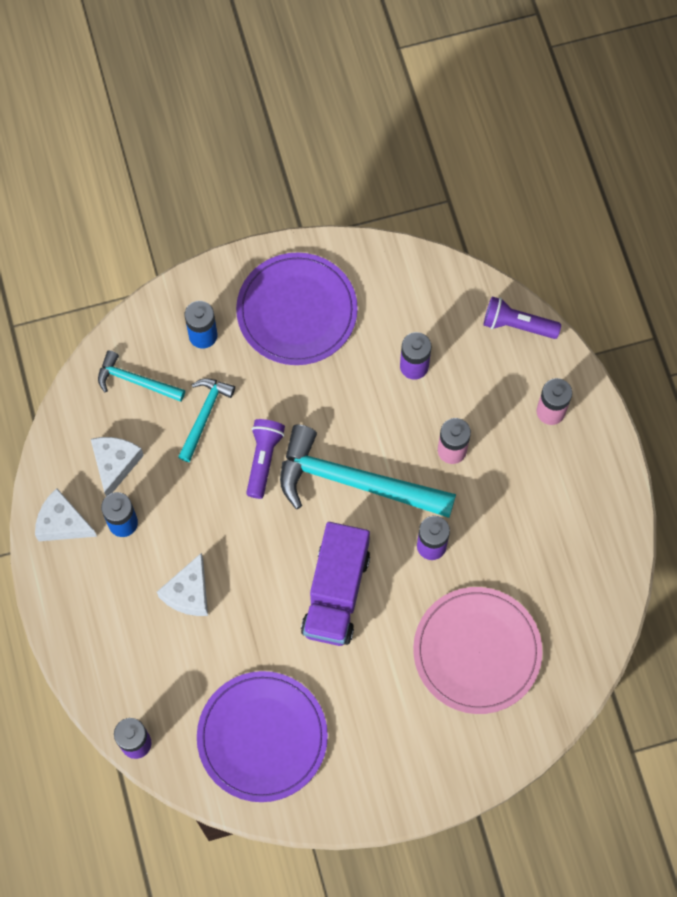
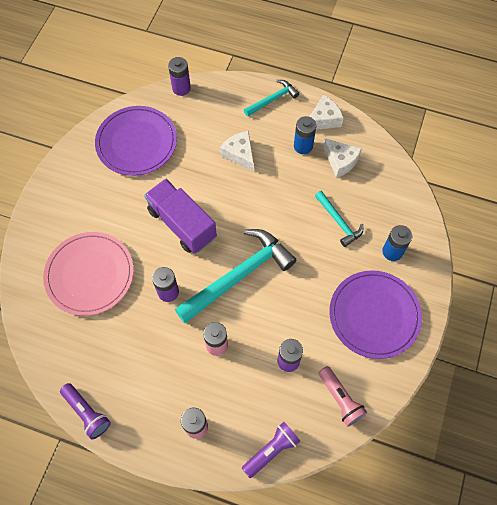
camera: 125 degrees right, 5 degrees down
(136, 381) = (385, 199): turquoise hammer -> turquoise hammer (272, 99)
(263, 459) = (289, 236): purple flashlight -> purple flashlight (87, 413)
(416, 291) = (340, 399): none -> pink flashlight

